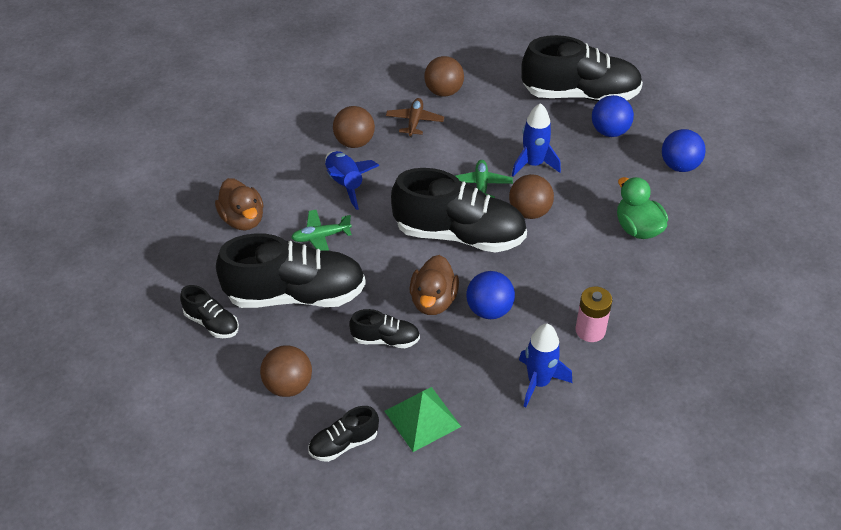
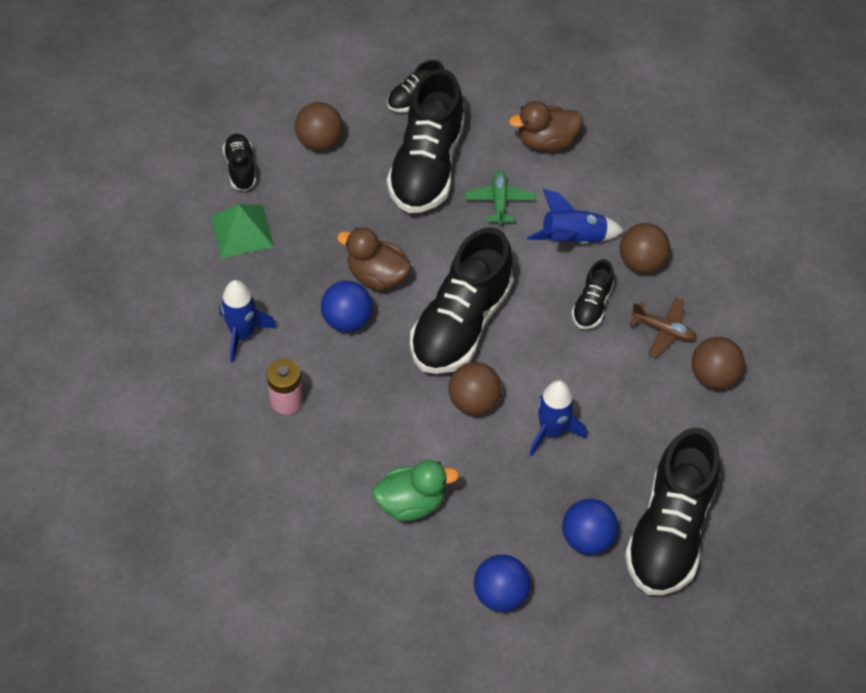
camera: 105 degrees right, 10 degrees up
(385, 339) = (343, 225): black shoe -> black shoe (592, 305)
(481, 185) = (532, 367): green plane -> none

